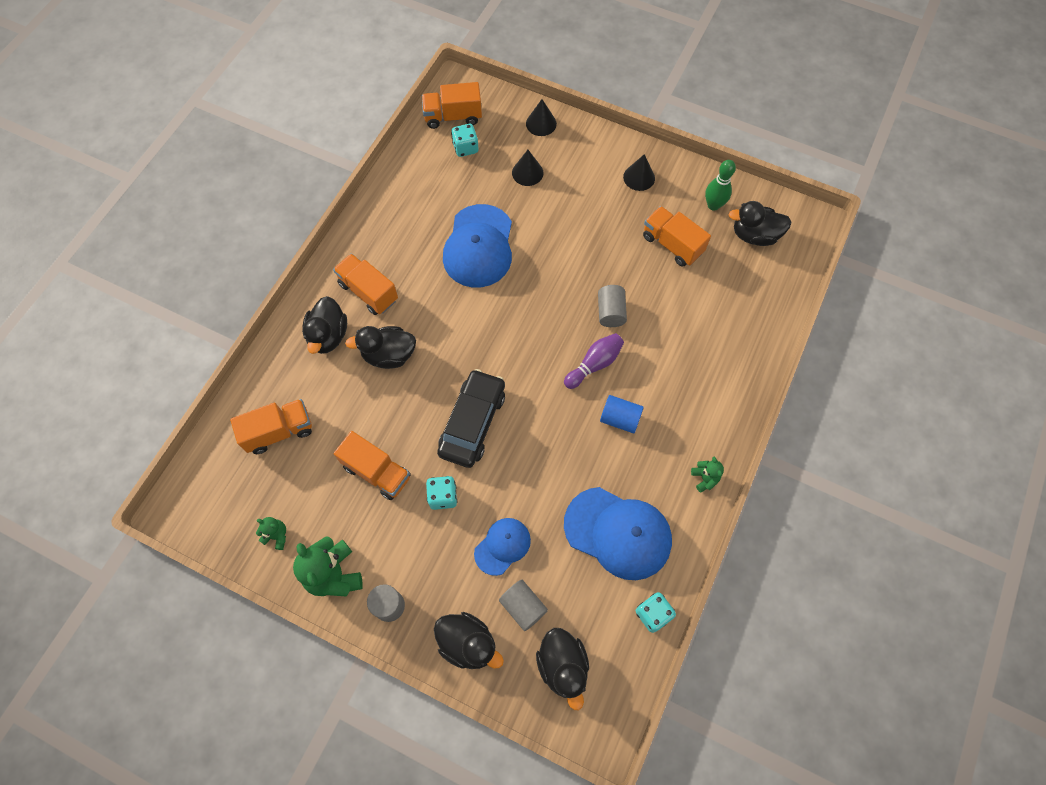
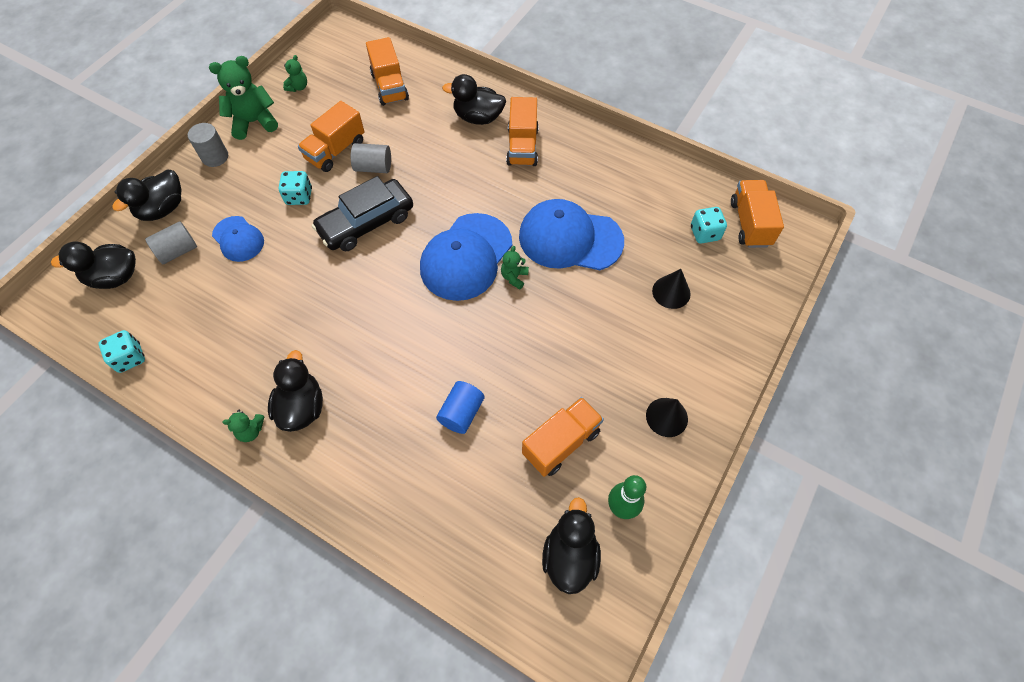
camera: 95 degrees right, 5 degrees down
(368, 292) = (522, 146): orange truck -> orange truck turned 135 degrees clockwise
(389, 355) = (450, 161): black duck -> black duck (302, 407)
(472, 423) = (366, 223): black car -> black car turned 120 degrees clockwise
(524, 287) = (514, 277): none -> green teddy bear
(541, 123) = (747, 312): black cone -> none
(594, 364) = (409, 336): purple bowling pin -> none
(610, 312) = (472, 360): grey cylinder -> grey cylinder (373, 167)
(618, 533) = (219, 337): blue cap -> blue cap (466, 257)
(620, 419) = (340, 353): blue cylinder -> blue cylinder (461, 413)

